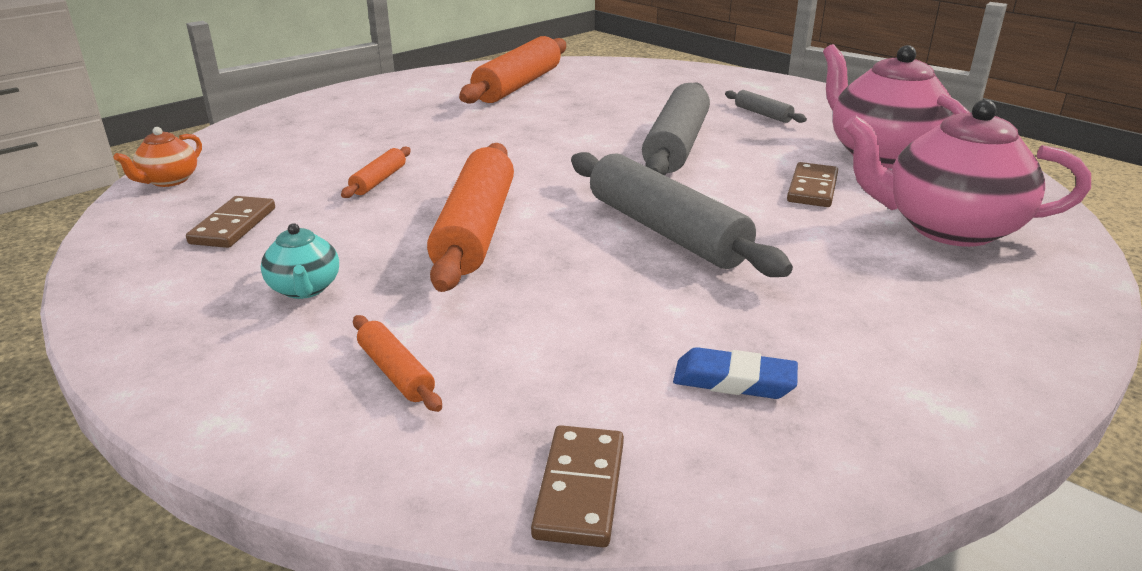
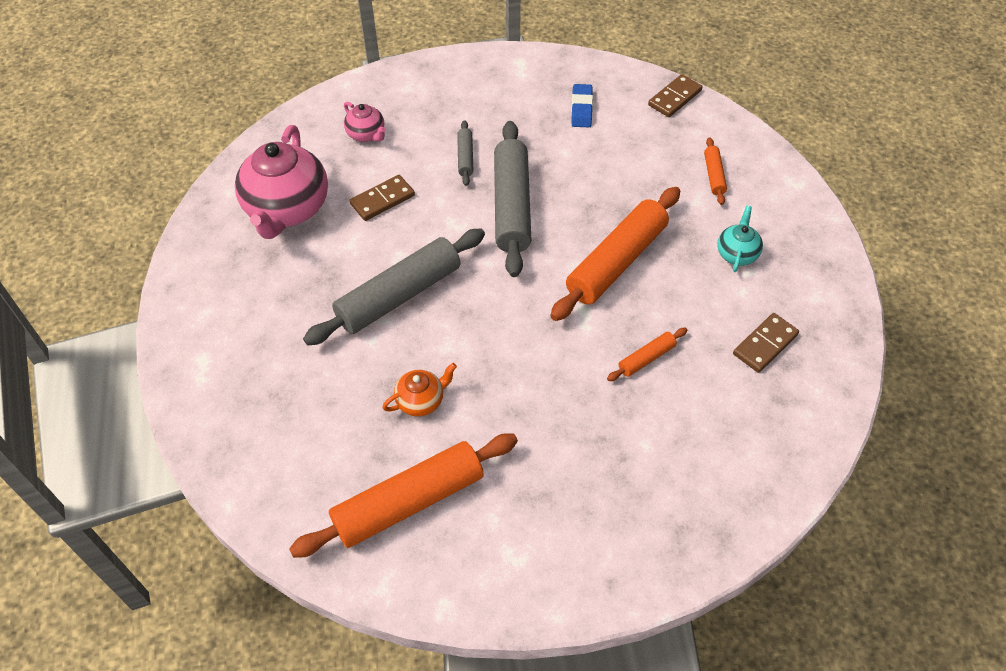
camera: 145 degrees left, 25 degrees up
(169, 181) = (805, 445): orange teapot -> orange teapot (421, 400)
(734, 381) = (581, 109): blue eraser -> blue eraser turned 45 degrees clockwise
(763, 114) = (277, 307): grey rolling pin -> grey rolling pin (465, 157)
(947, 228) = (366, 134): pink teapot -> pink teapot, size x0.48

